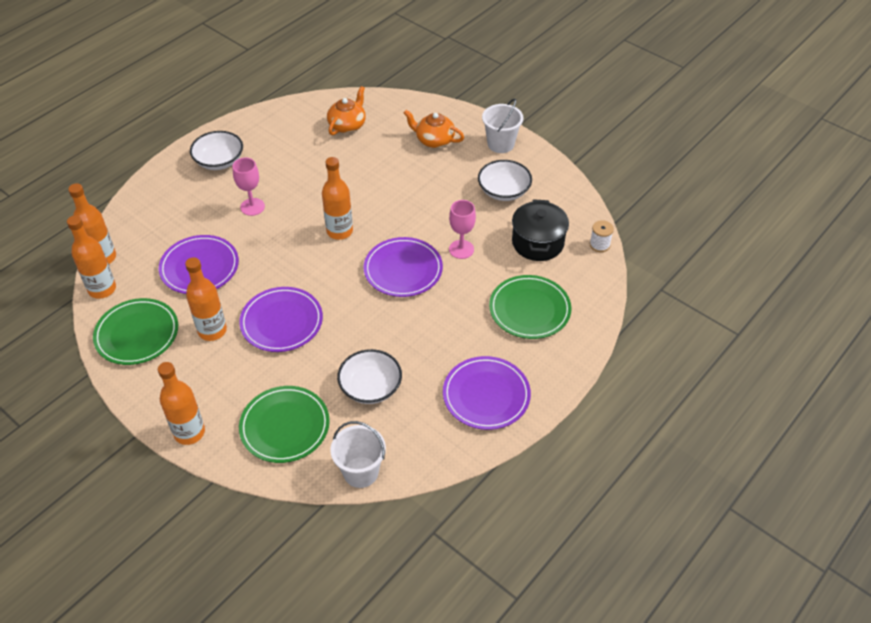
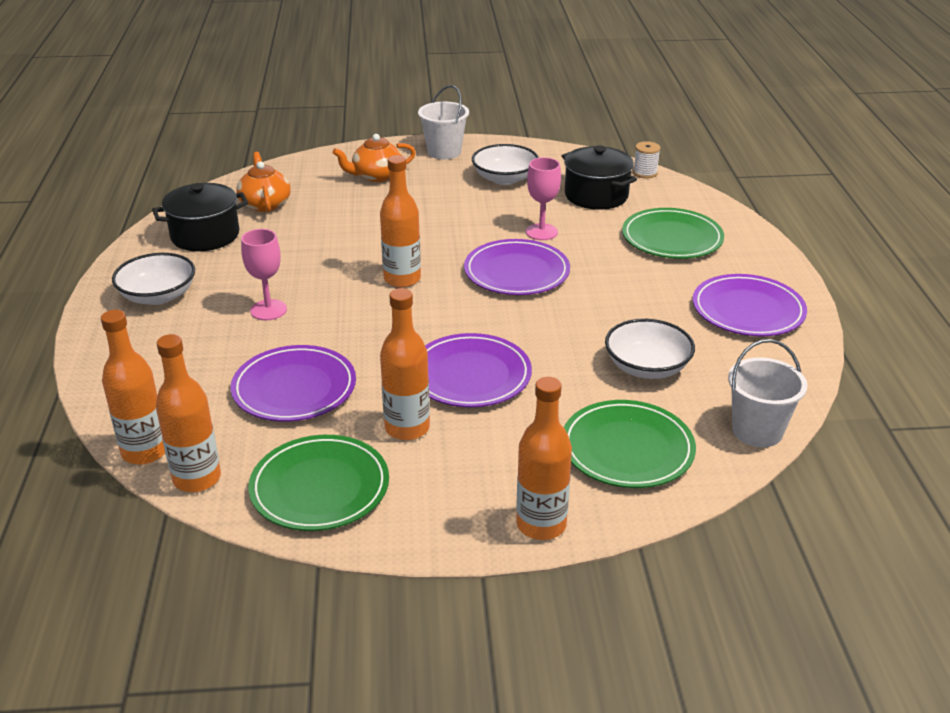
camera: 45 degrees left, 15 degrees down
(290, 131) = (205, 235): none -> black pot

